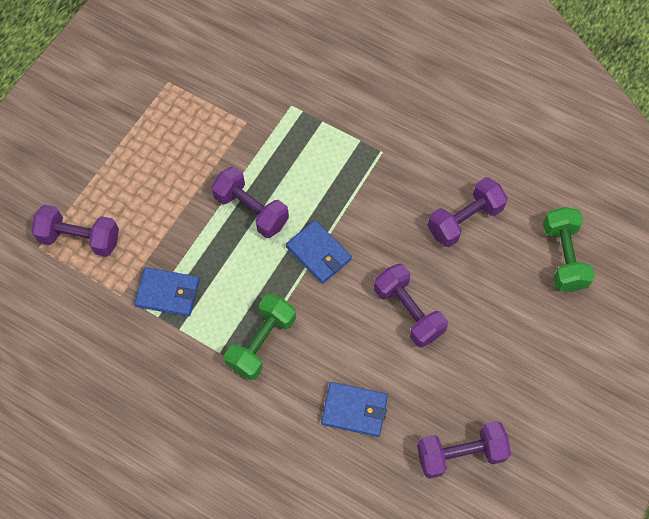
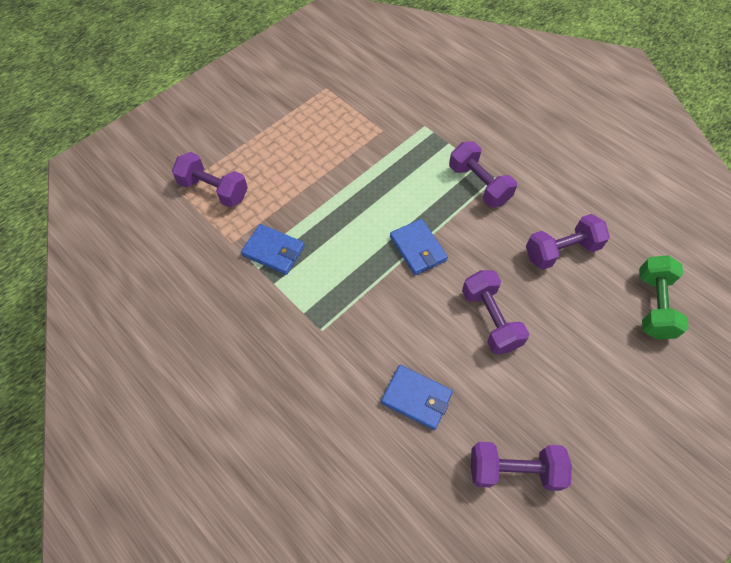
camera: 15 degrees right, 5 degrees down
(251, 210) = (367, 200): purple dumbbell -> purple dumbbell (478, 184)
(262, 342) = (345, 313): green dumbbell -> none

